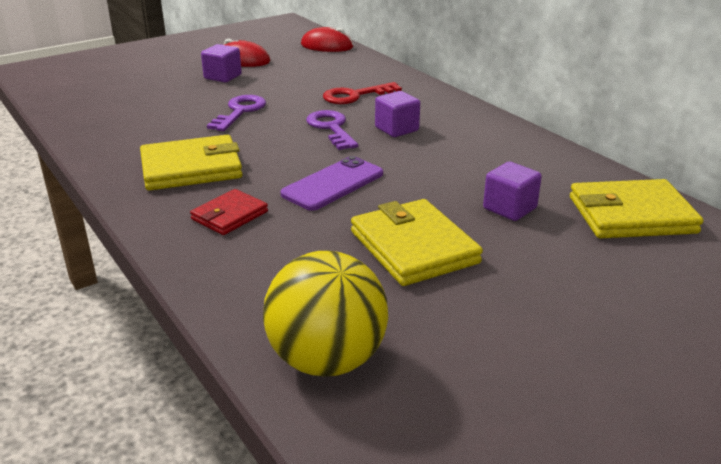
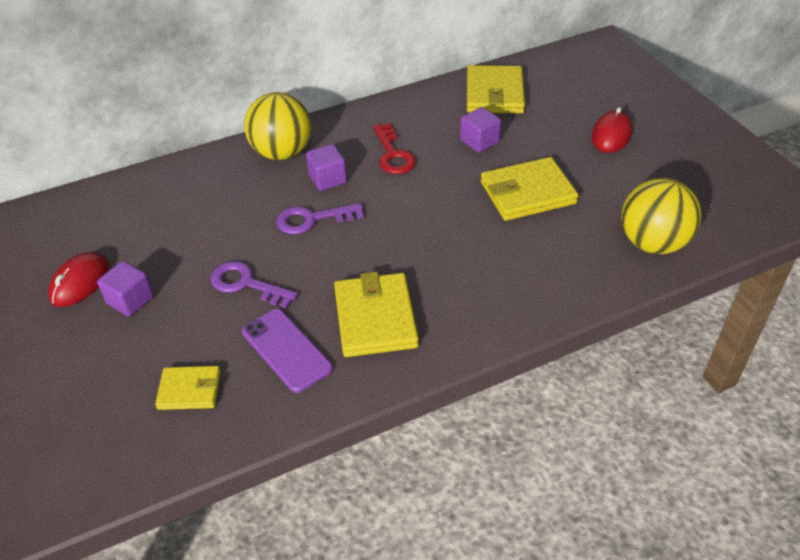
camera: 80 degrees left, 15 degrees up
(123, 106) = (189, 390): none -> yellow wallet
(229, 215) = (471, 289): red wallet -> none
(327, 46) = (70, 208): red mouse -> red mouse (611, 135)
(333, 184) = (426, 226): purple phone -> purple phone (286, 350)
(355, 96) = (237, 198): red key -> red key (393, 154)
(431, 106) = (282, 152): none -> yellow ball

